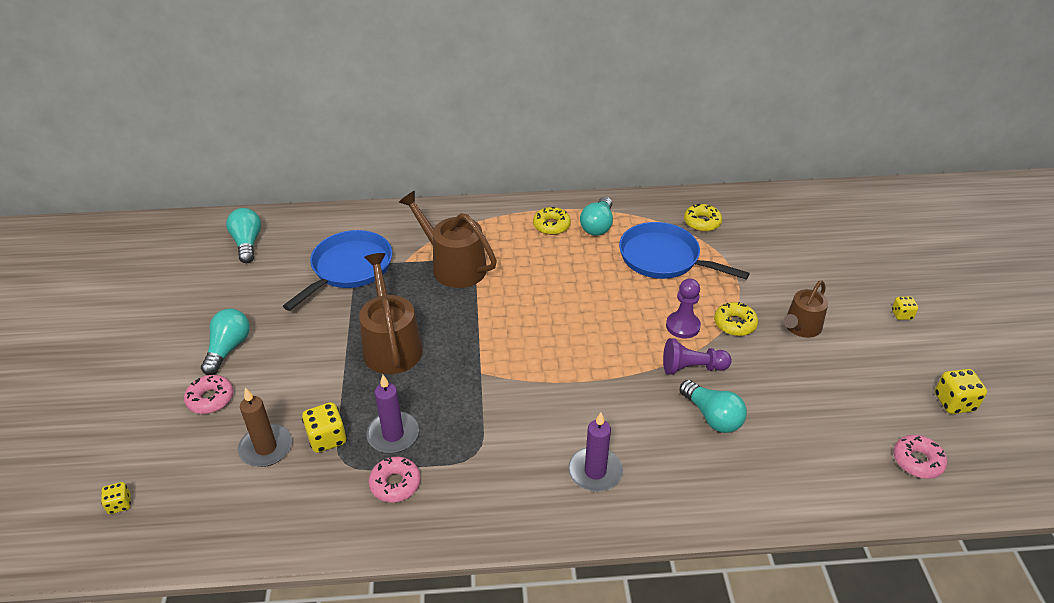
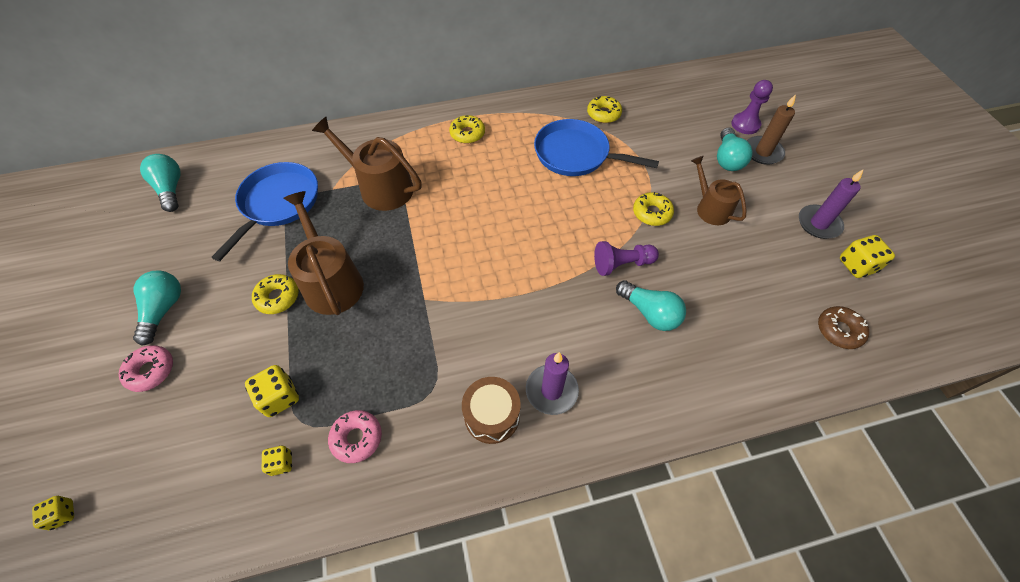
camera: 10 degrees left, 15 degrees up
(266, 448) = (217, 419): brown candle -> brown candle (763, 152)
(337, 352) = (278, 297): none -> yellow donut
(393, 435) = (347, 382): purple candle -> purple candle (818, 224)
(530, 484) = (492, 415): none -> brown drum
(598, 225) = (510, 128): turquoise light bulb -> turquoise light bulb (727, 159)
(682, 326) = (605, 222): purple pawn -> purple pawn (745, 124)
(801, 327) = (710, 208): brown watering can -> brown watering can turned 120 degrees clockwise
(901, 315) = (794, 184): yellow dice -> yellow dice (281, 463)
(917, 461) = (839, 330): pink donut -> brown donut

